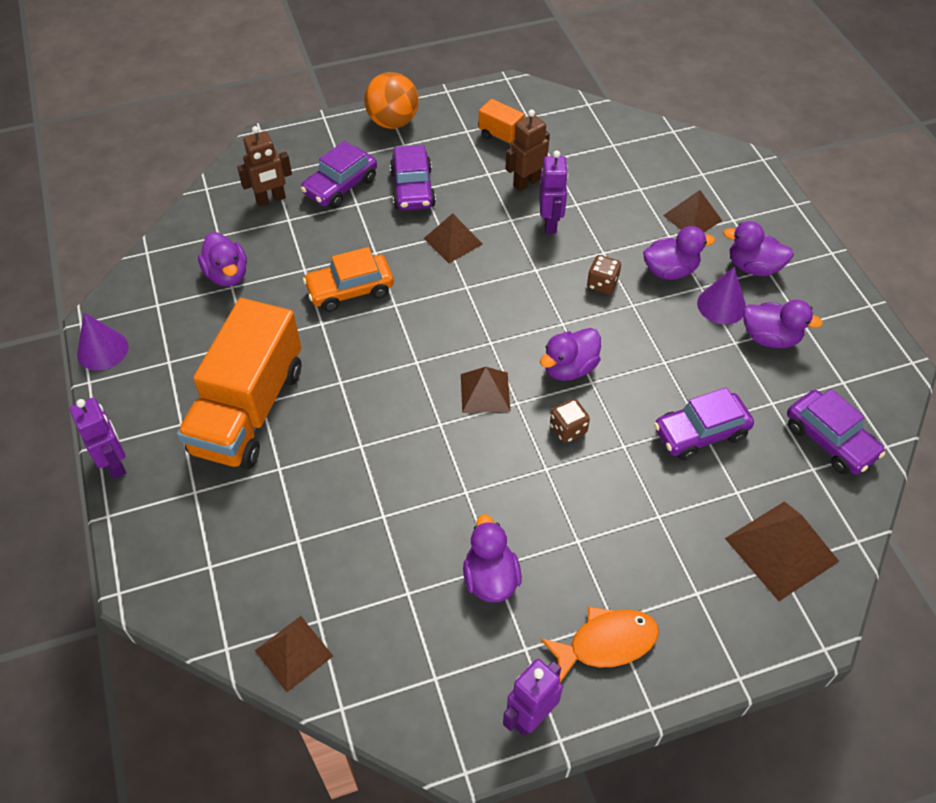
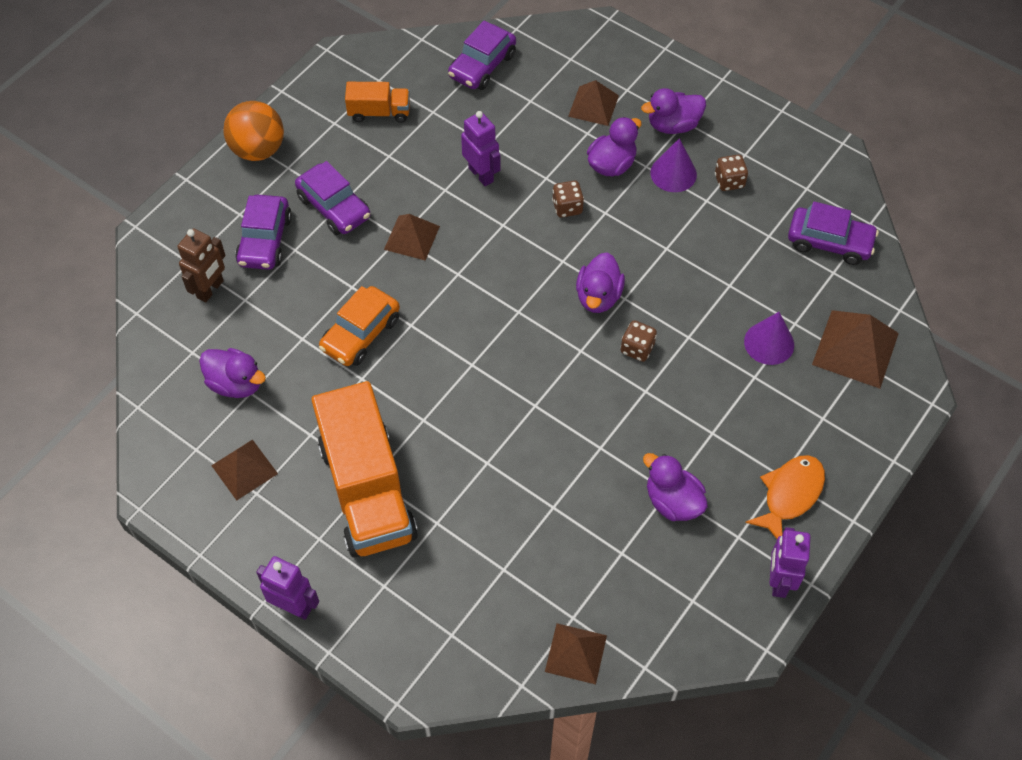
camera: 35 degrees left, 5 degrees up
(102, 350) = (185, 519): purple cone -> purple cone (769, 343)
(485, 392) = (549, 357): brown pyramid -> brown pyramid (244, 469)
(526, 182) = (430, 146): brown robot -> none
(700, 433) = (736, 292): purple car -> purple car (482, 66)
(770, 338) = (729, 181): purple duck -> brown dice

